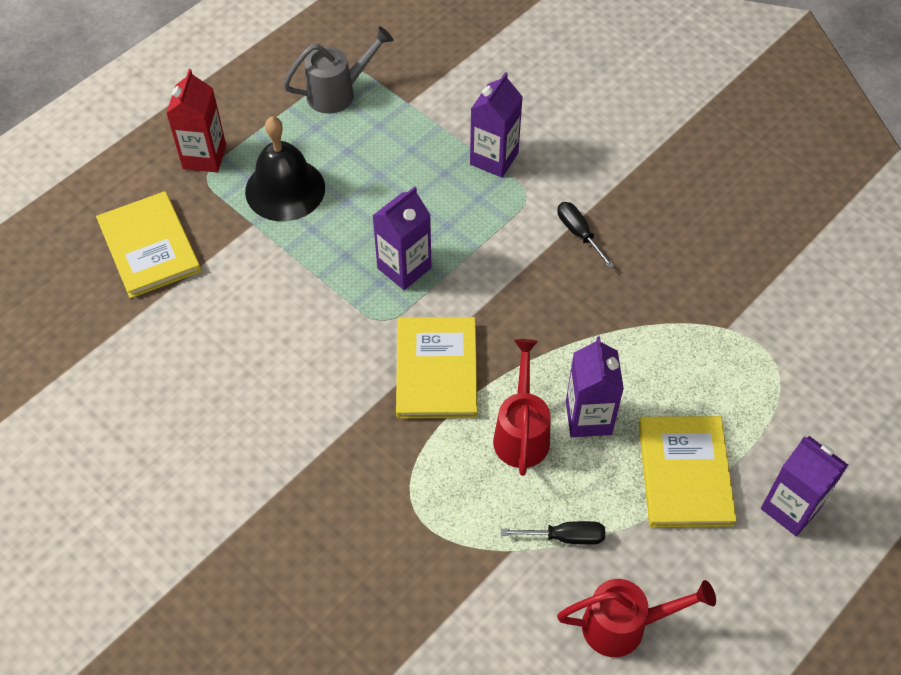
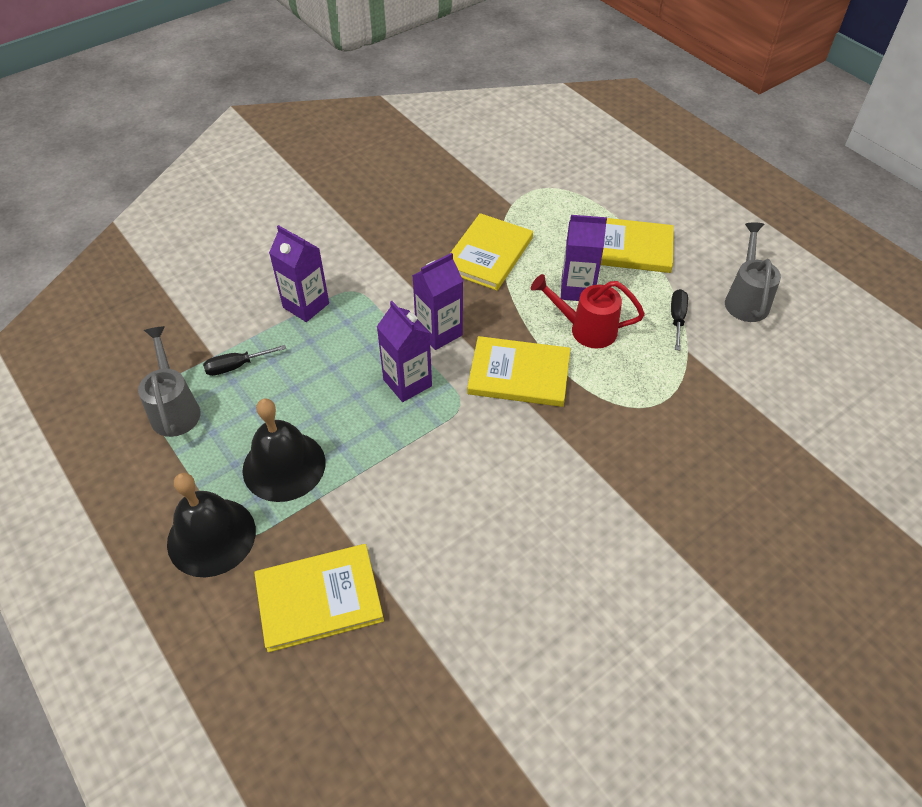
camera: 80 degrees left, 5 degrees down
(204, 157) = (211, 536): red carton -> black bell
(579, 233) = (404, 266): black screwdriver -> black screwdriver (237, 366)
(623, 314) = (488, 254): none -> yellow book
(624, 625) = (746, 299): red watering can -> grey watering can
(790, 508) = (658, 204): purple carton -> purple carton (439, 332)

